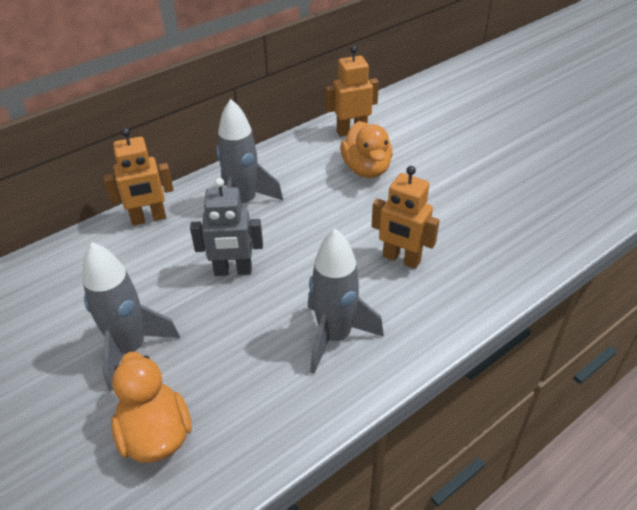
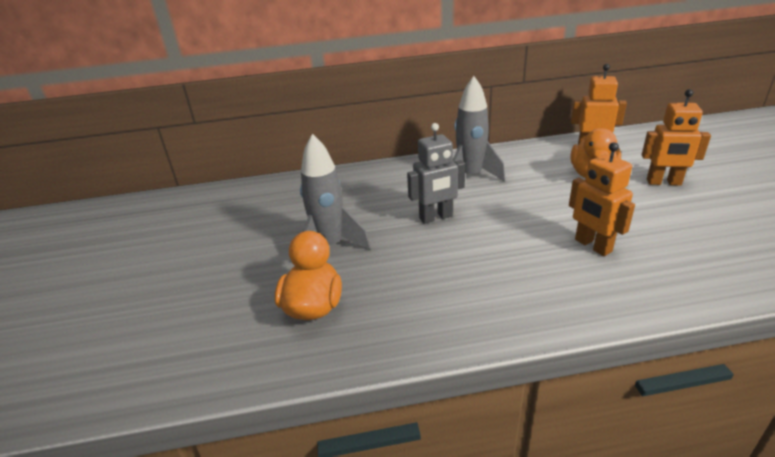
camera: 30 degrees right, 10 degrees down
(149, 218) = (392, 171): orange robot -> orange robot (663, 182)
(233, 271) = (436, 217): grey robot -> grey robot turned 45 degrees counterclockwise
(335, 337) = (497, 285): grey rocket -> none

